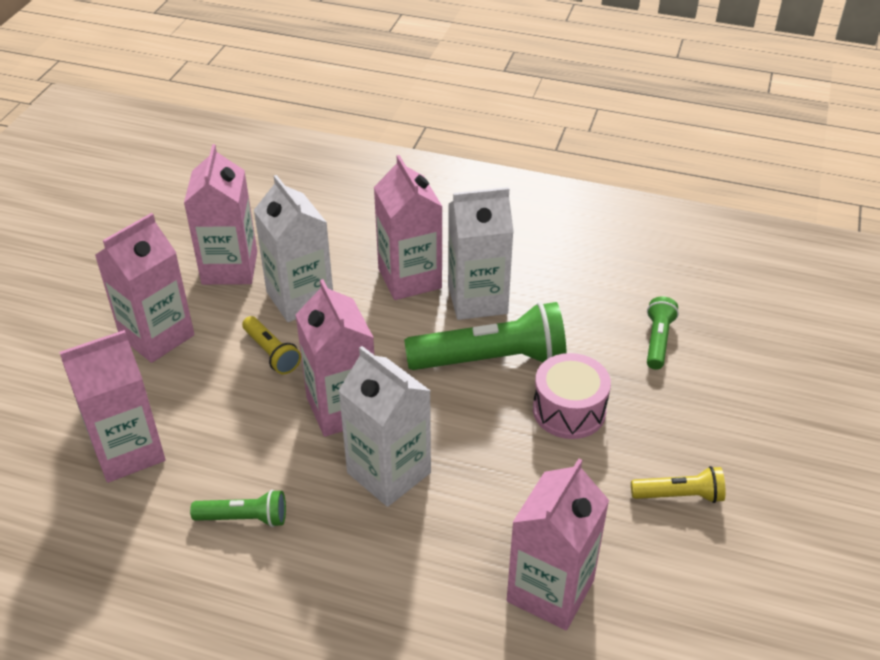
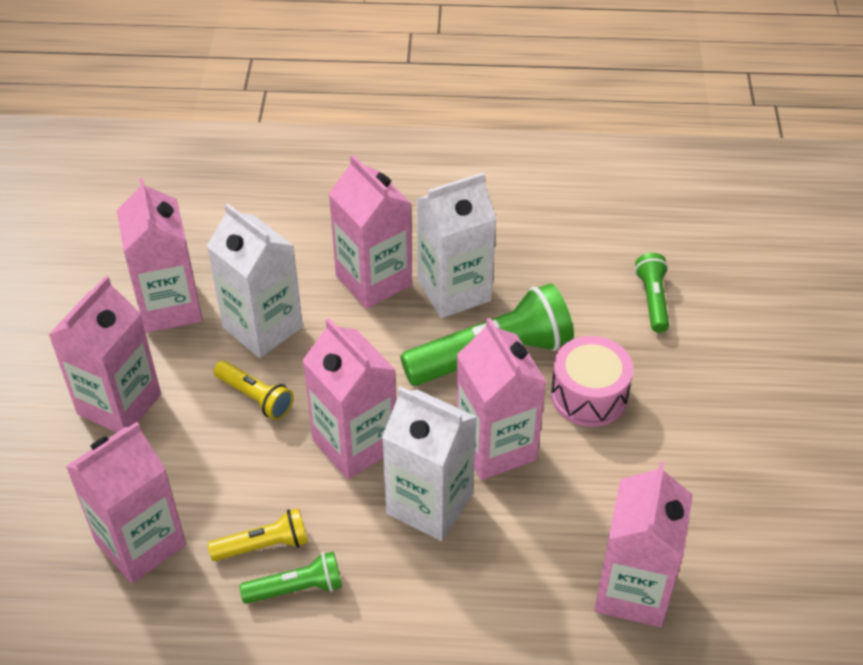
camera: 15 degrees left, 5 degrees up
(467, 437) = (495, 447): none -> pink carton
(679, 495) = (725, 462): yellow flashlight -> yellow flashlight (264, 545)

